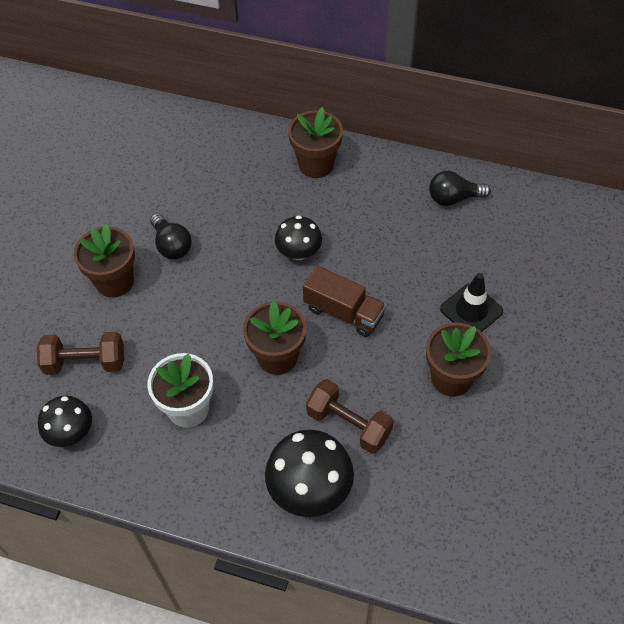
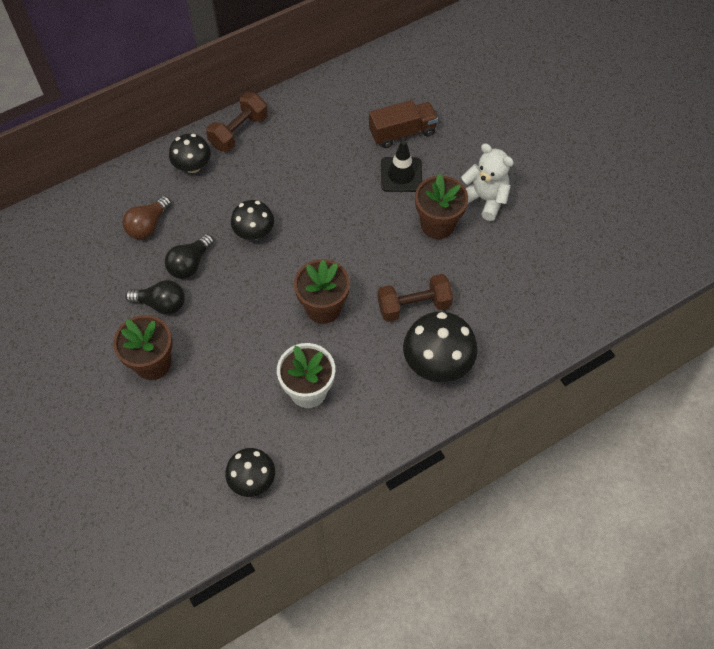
camera: 50 degrees left, 5 degrees up
(85, 362) = (203, 430): brown dumbbell -> brown dumbbell (239, 132)
(232, 181) = (148, 225): none -> brown light bulb
(316, 164) = (193, 166): brown flower pot -> black mushroom
(343, 312) = (329, 243): brown truck -> brown truck (402, 133)
(454, 198) = (309, 114): black light bulb -> black light bulb (190, 264)
(520, 395) = (484, 199): none -> white teddy bear

